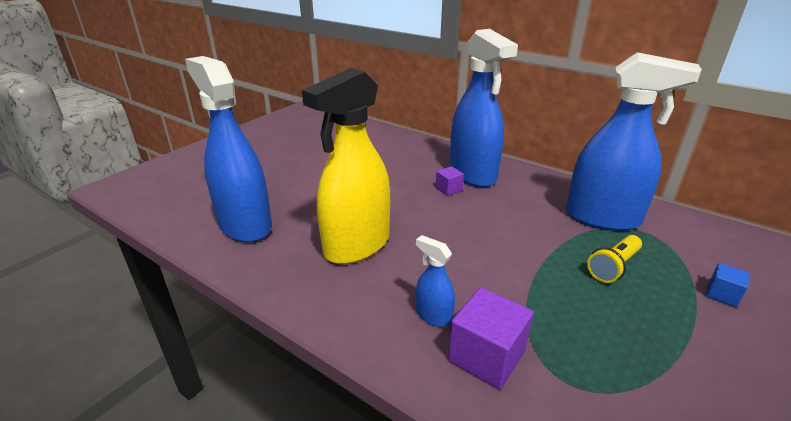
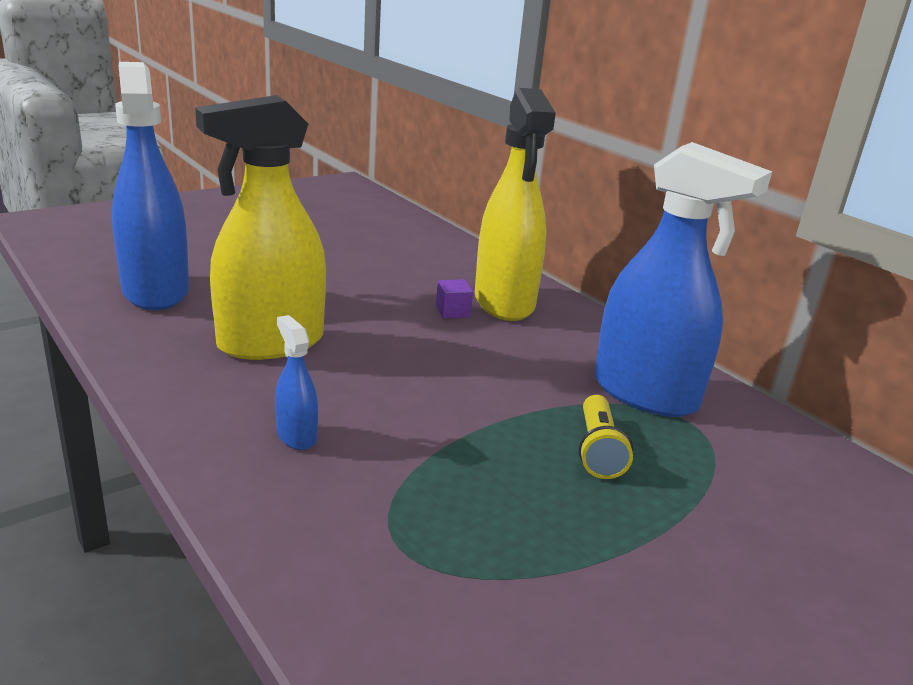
camera: 15 degrees right, 5 degrees down
(472, 174) = (504, 302): blue spray bottle -> yellow spray bottle
(486, 356) = (322, 492): purple cube -> none
(613, 267) = (598, 450): yellow flashlight -> yellow flashlight turned 60 degrees counterclockwise
(722, 294) = (730, 522): blue cube -> none

